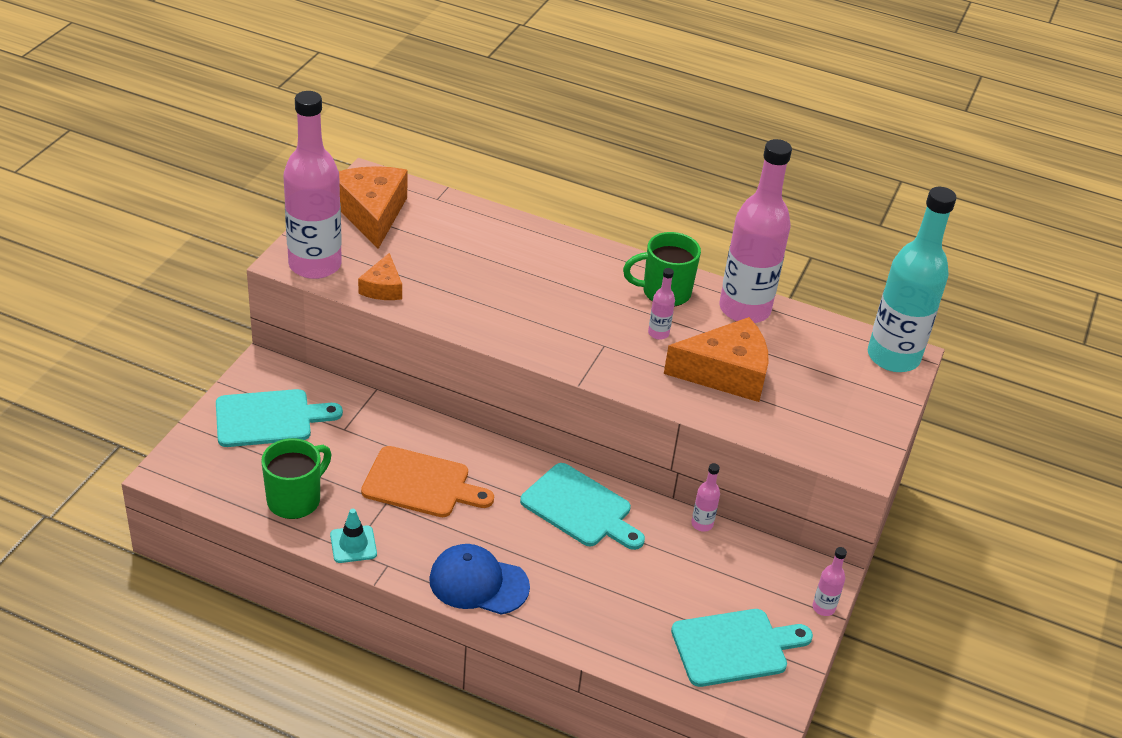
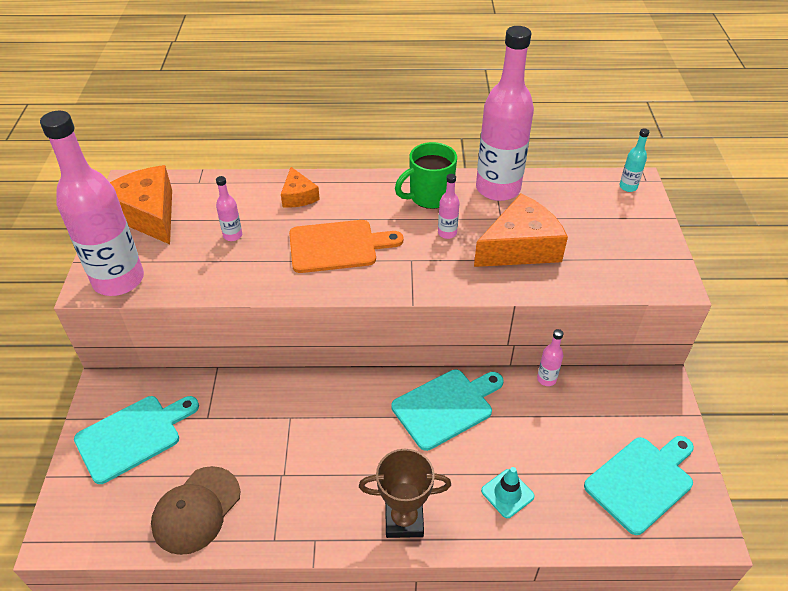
camera: 20 degrees left, 5 degrees up
(295, 500) = (196, 510): green mug -> brown cap
(353, 544) = (273, 533): turquoise traffic cone -> turquoise traffic cone (507, 493)
(383, 288) = (192, 279): orange cheese -> orange cheese (298, 196)
(421, 484) = (302, 442): orange cutting board -> orange cutting board (338, 246)
(478, 583) = (404, 520): blue cap -> brown trophy
(580, 508) = (446, 407): turquoise cutting board -> turquoise cutting board turned 45 degrees counterclockwise
(823, 608) = (680, 412): pink bottle -> pink bottle (232, 235)
(893, 357) = (628, 187): turquoise bottle -> turquoise bottle, size x0.40

